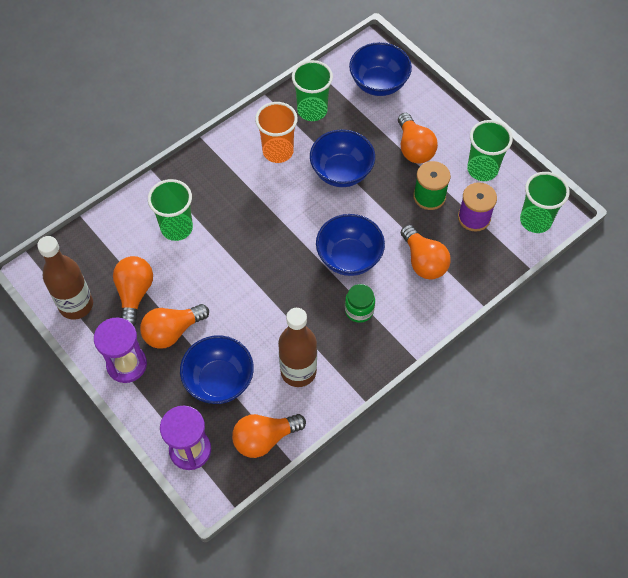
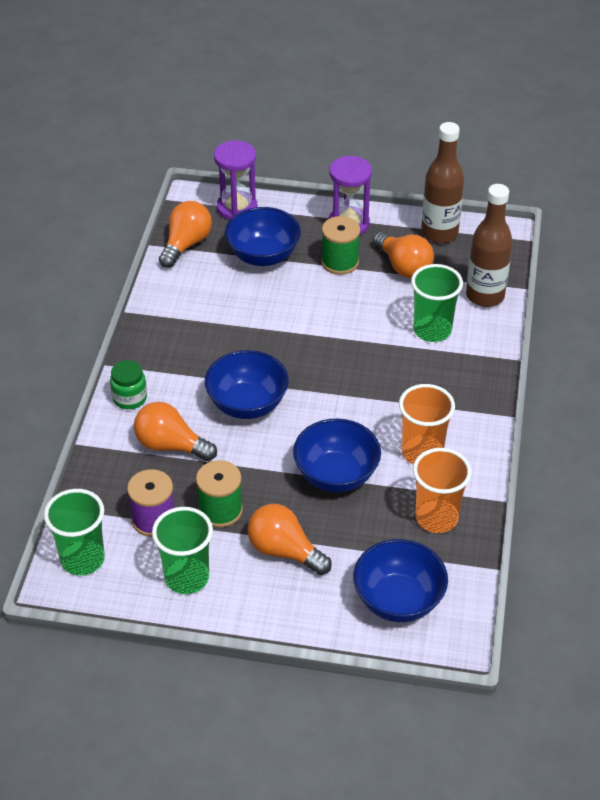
camera: 140 degrees right, 15 degrees down
(172, 331) = (340, 262): orange light bulb -> green spool
(298, 371) = (204, 298): brown bottle -> brown bottle (485, 296)
(312, 110) = (436, 518): green cup -> orange cup
(359, 310) = (195, 369): green jar -> green jar (130, 398)

